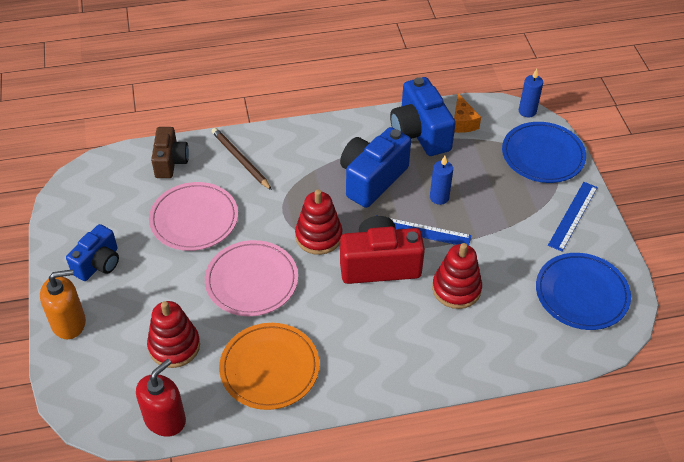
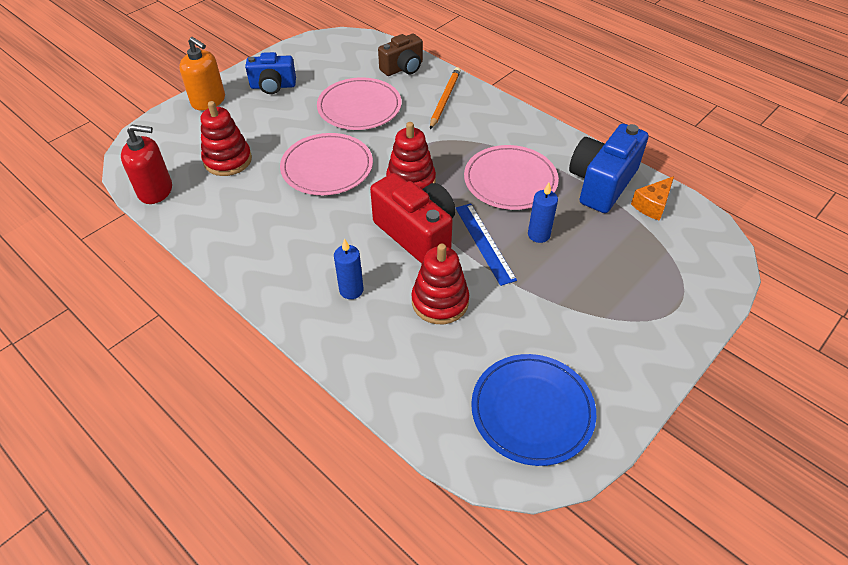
camera: 55 degrees right, 0 degrees up
(240, 160) = (444, 99): brown pencil -> orange pencil
(269, 368) = (246, 222): orange plate -> none
(372, 179) = (510, 181): blue camera -> pink plate
(527, 111) = (729, 245): blue candle -> blue candle (351, 290)
(543, 155) = (685, 286): blue plate -> none
(573, 216) = (632, 351): blue ruler -> none

